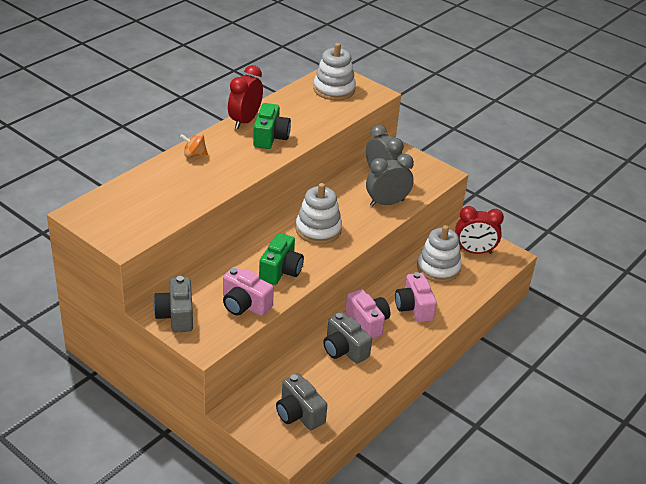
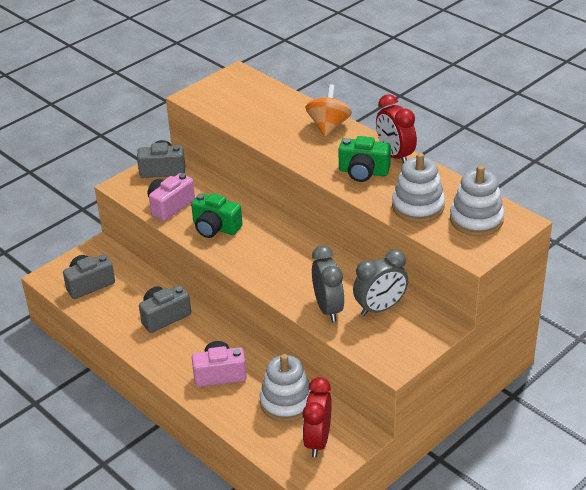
camera: 100 degrees right, 0 degrees up
(194, 154) = (328, 126): orange spinning top -> orange spinning top, size x1.59
(245, 121) = (395, 155): red clock -> red clock turned 150 degrees counterclockwise
(318, 230) = (279, 254): white stacking toy -> white stacking toy (418, 206)
(367, 322) = (200, 335): pink camera -> none

